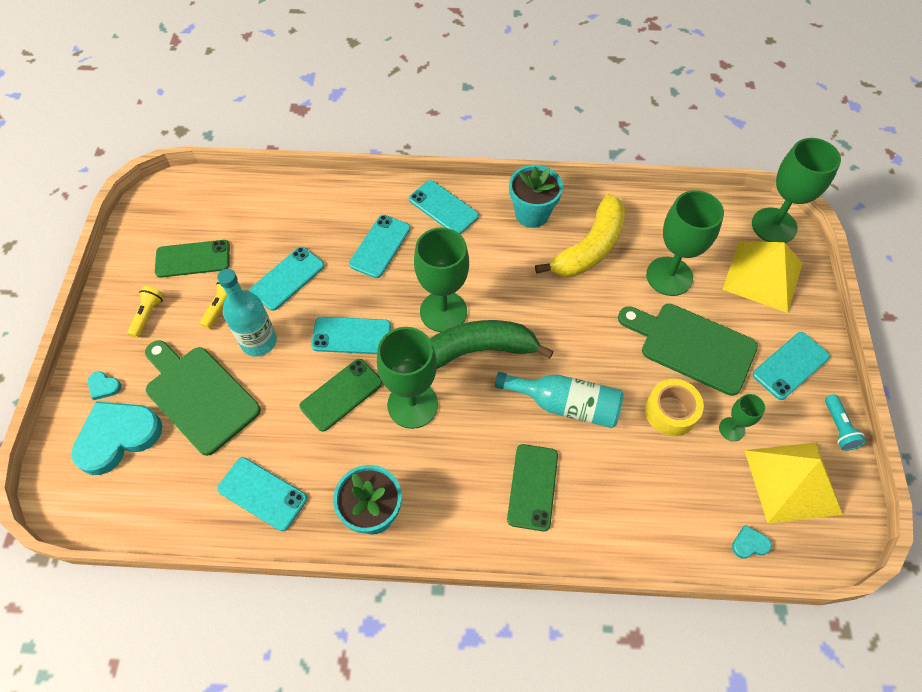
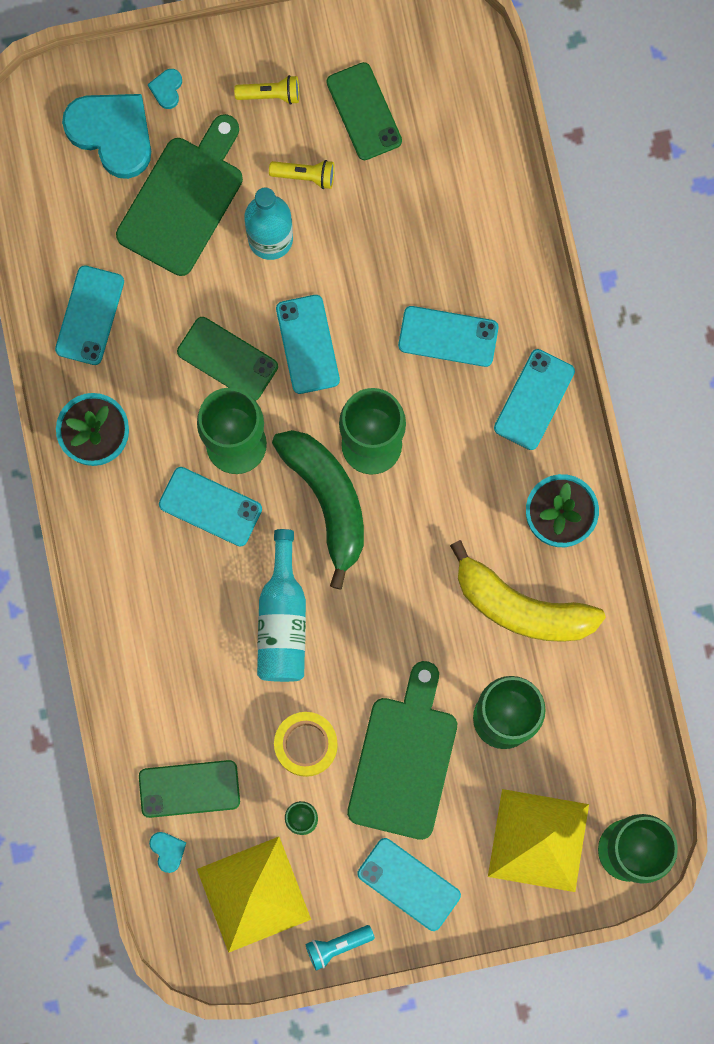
camera: 75 degrees right, 20 degrees up
(287, 278) = (367, 238): turquoise phone -> turquoise phone (210, 506)
(533, 487) = (172, 604): green phone -> green phone (189, 789)

